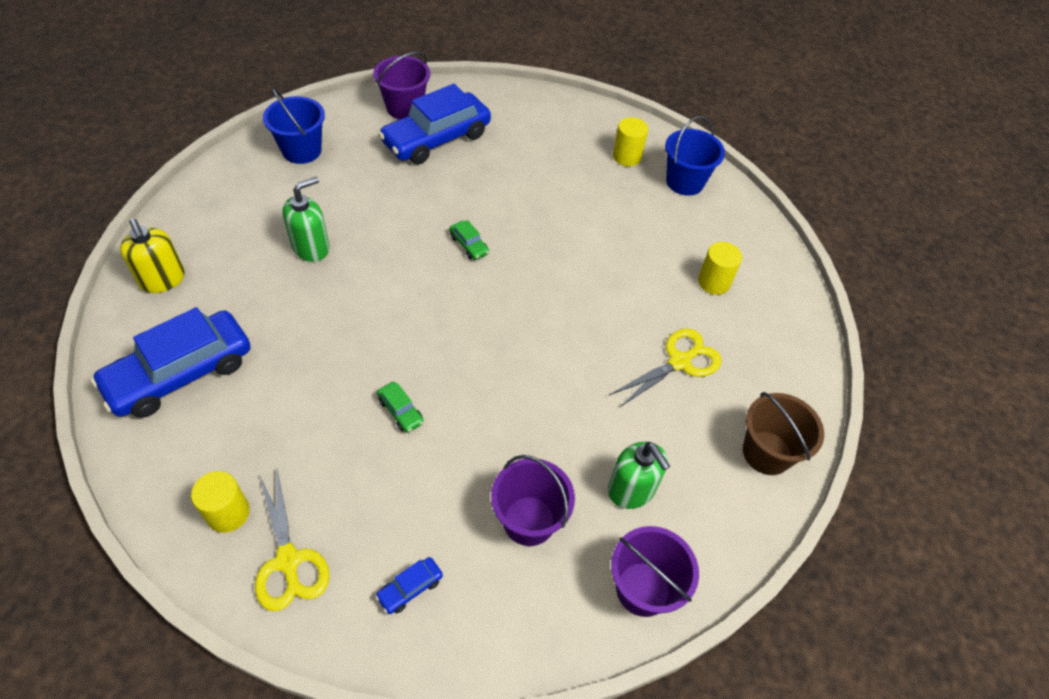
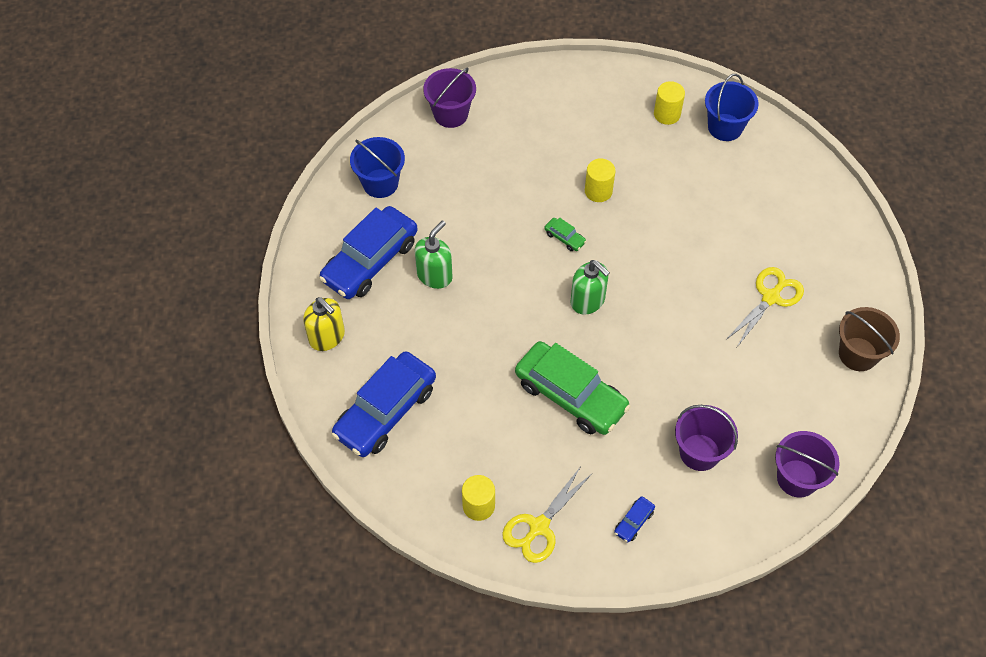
camera: 10 degrees left, 5 degrees up
(288, 560) = (539, 527): yellow scissors -> yellow scissors turned 75 degrees clockwise
(400, 411) = (570, 395): green car -> green car, size x2.49
(436, 139) = (493, 140): blue car -> blue car (370, 261)
(631, 490) = (766, 409): green soap dispenser -> green soap dispenser (588, 301)
(714, 282) = (777, 219): yellow cylinder -> yellow cylinder (598, 191)

